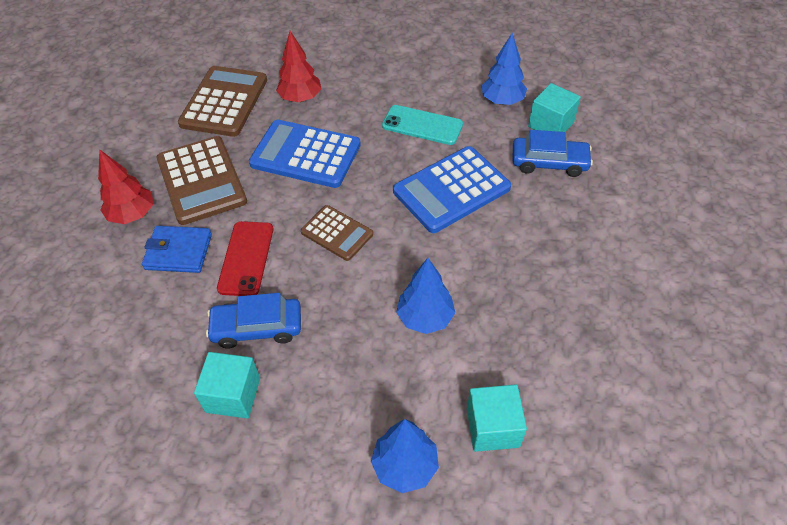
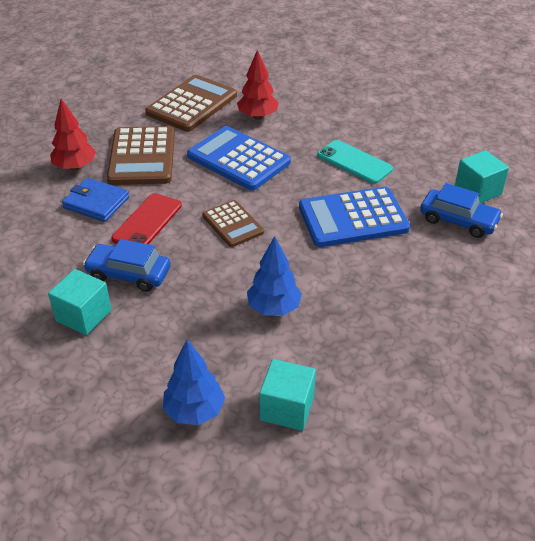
camera: 20 degrees right, 10 degrees down
(502, 101) = (441, 161): blue tree -> none

